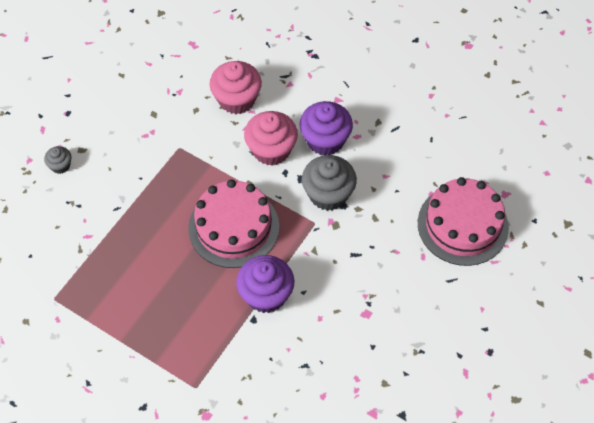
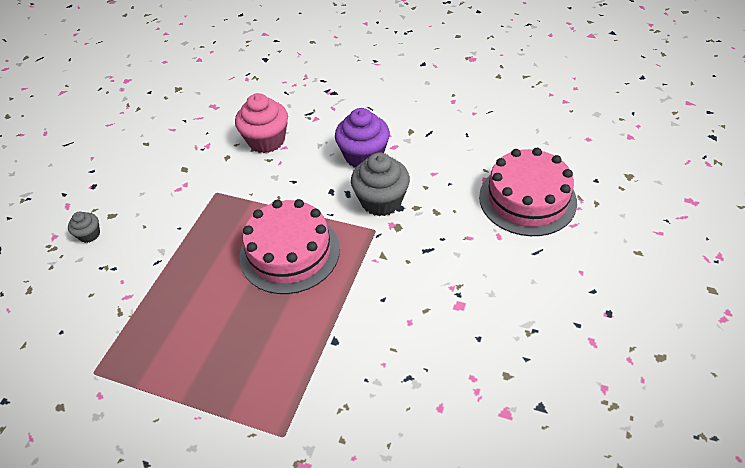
camera: 10 degrees left, 10 degrees down
(266, 295) = (342, 311): purple cupcake -> none
(271, 150) = (312, 175): pink cupcake -> none

